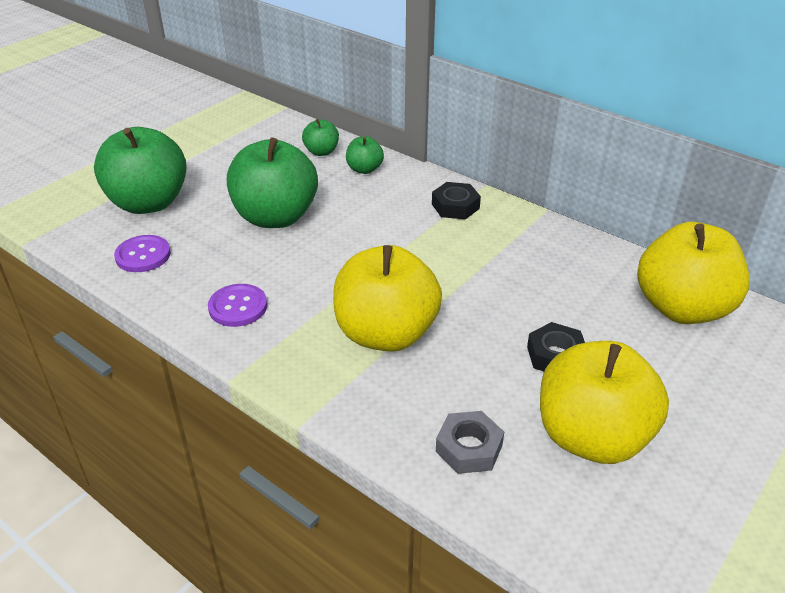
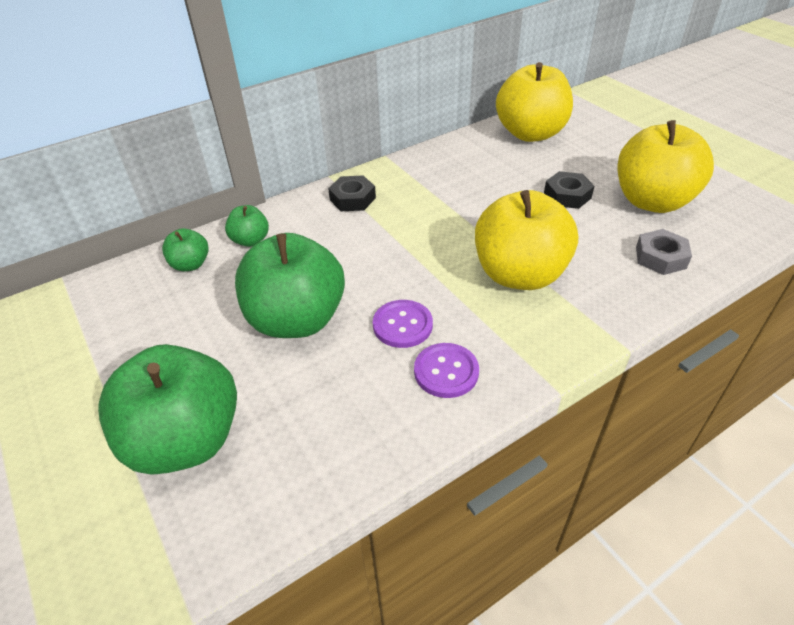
camera: 70 degrees left, 5 degrees up
(143, 255) = (307, 454): purple button -> purple button (402, 325)

